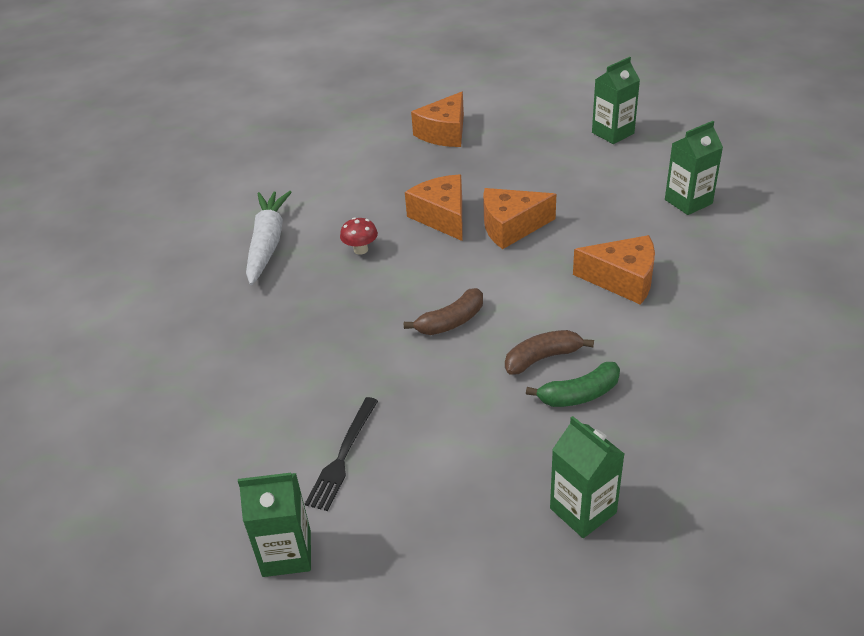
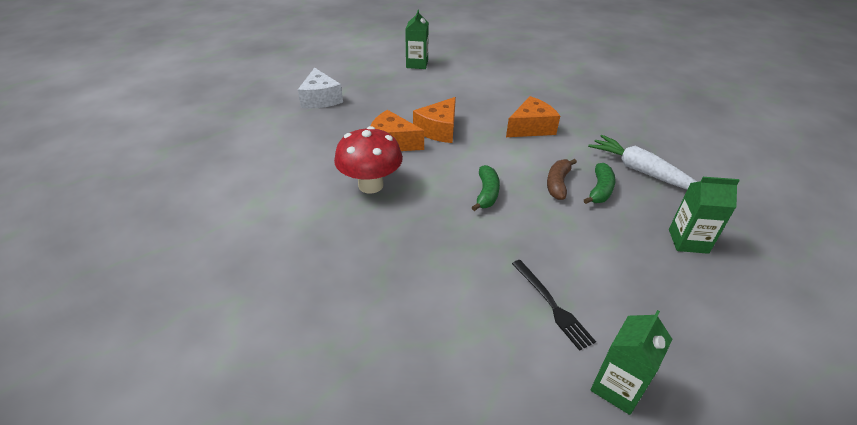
camera: 50 degrees left, 0 degrees up
(267, 243) = (297, 216): white carrot -> white carrot (641, 171)
(361, 250) = (370, 185): red mushroom -> red mushroom, size x2.15
(444, 133) = (320, 99): orange cheese -> white cheese
(451, 322) = (486, 193): brown banana -> green banana
(688, 201) = (501, 80): green carton -> none

